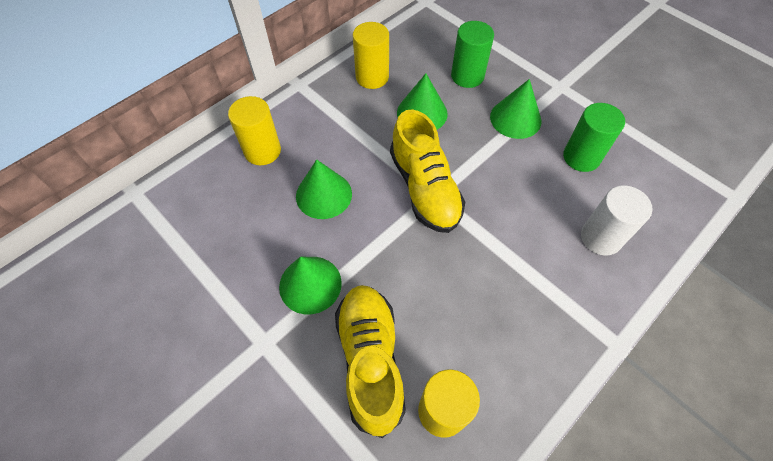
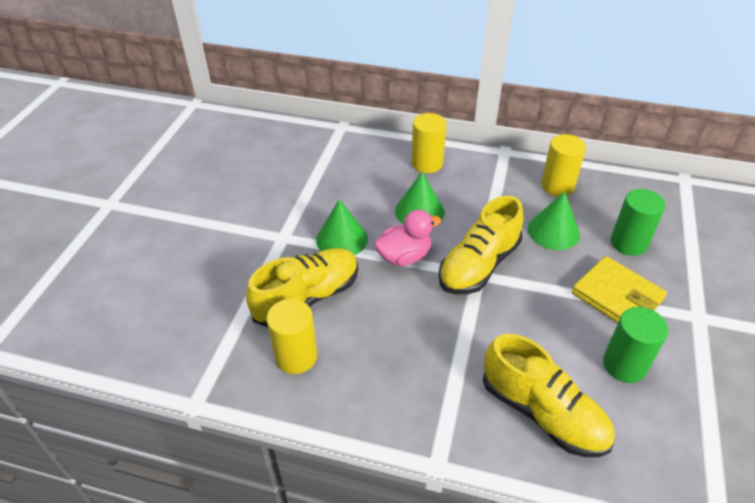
camera: 60 degrees right, 15 degrees down
(374, 241) = (404, 257): none -> pink duck
(515, 118) = (617, 296): green cone -> yellow wallet
(601, 237) = (542, 413): white cylinder -> yellow shoe

